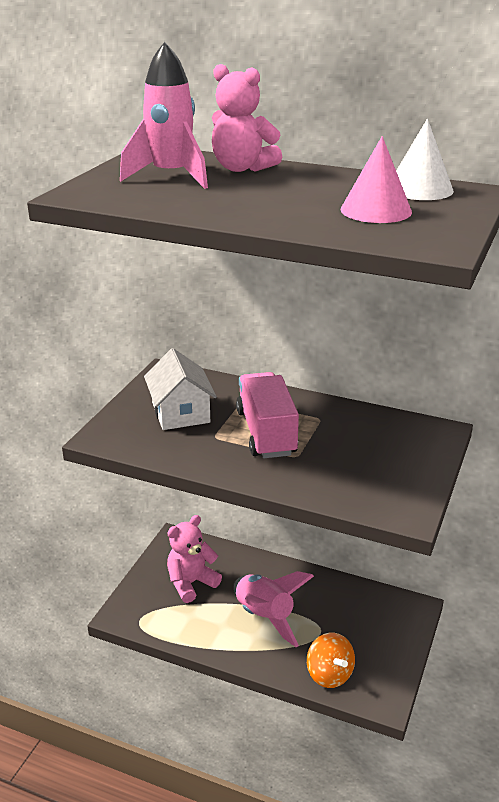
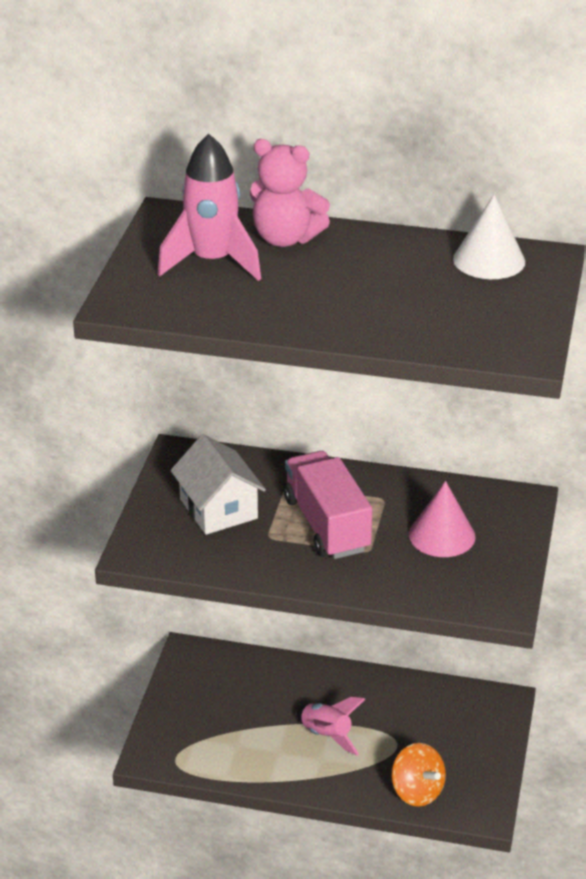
camera: 10 degrees left, 5 degrees up
(191, 583) = (225, 706): pink teddy bear -> none
(265, 617) = (326, 735): pink rocket -> pink rocket, size x0.66
(376, 210) = (451, 301): pink cone -> pink cone (442, 535)

